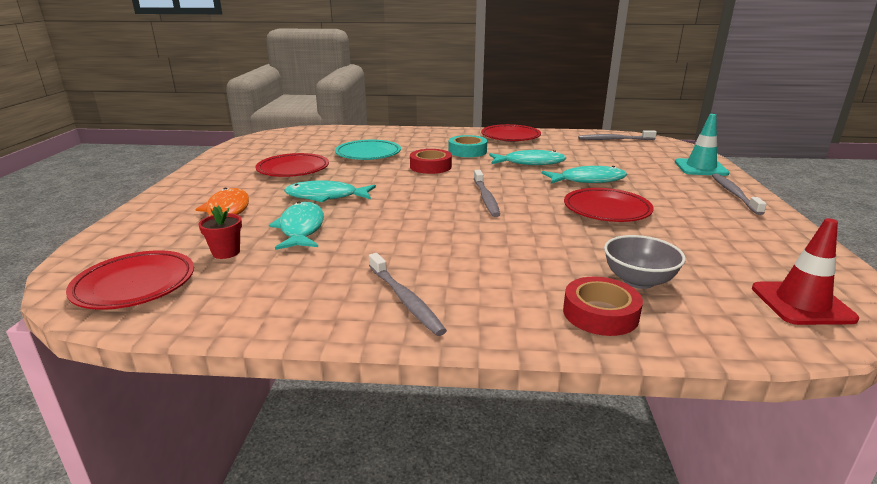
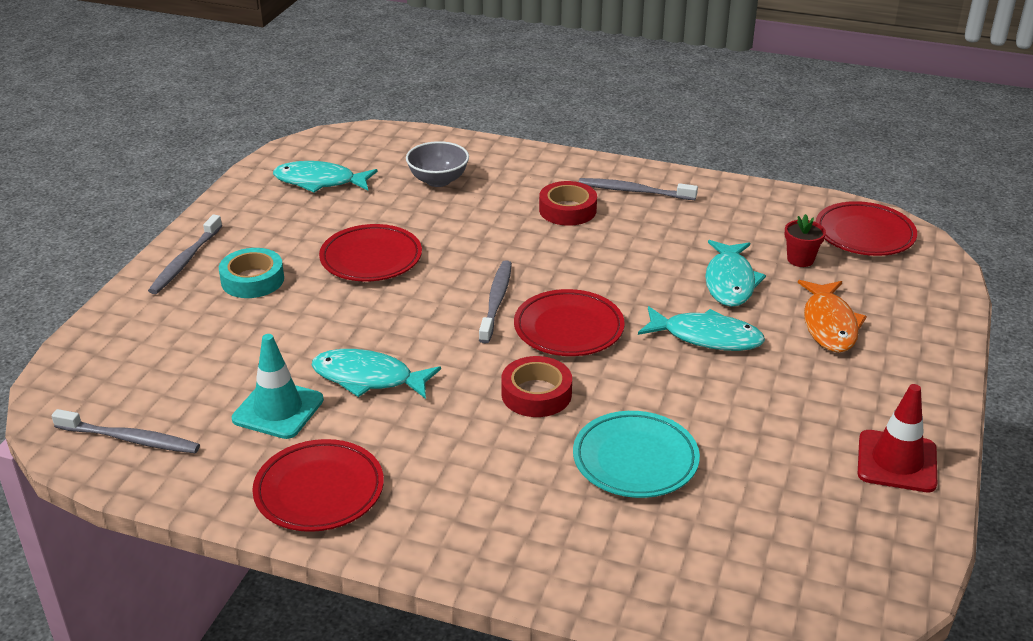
camera: 165 degrees left, 10 degrees up
(293, 170) = (768, 422): red plate -> red plate (568, 329)
(405, 300) = (633, 191): grey toothbrush -> grey toothbrush turned 60 degrees counterclockwise
(467, 151) = (446, 439): turquoise tape -> turquoise tape (252, 280)
(588, 180) = (329, 317): turquoise fish -> turquoise fish (319, 182)
(600, 313) = (494, 163): red tape -> red tape (567, 210)
(700, 168) = (131, 320): turquoise traffic cone -> turquoise traffic cone (278, 409)
(802, 303) = (343, 150): red traffic cone -> red traffic cone (897, 461)

